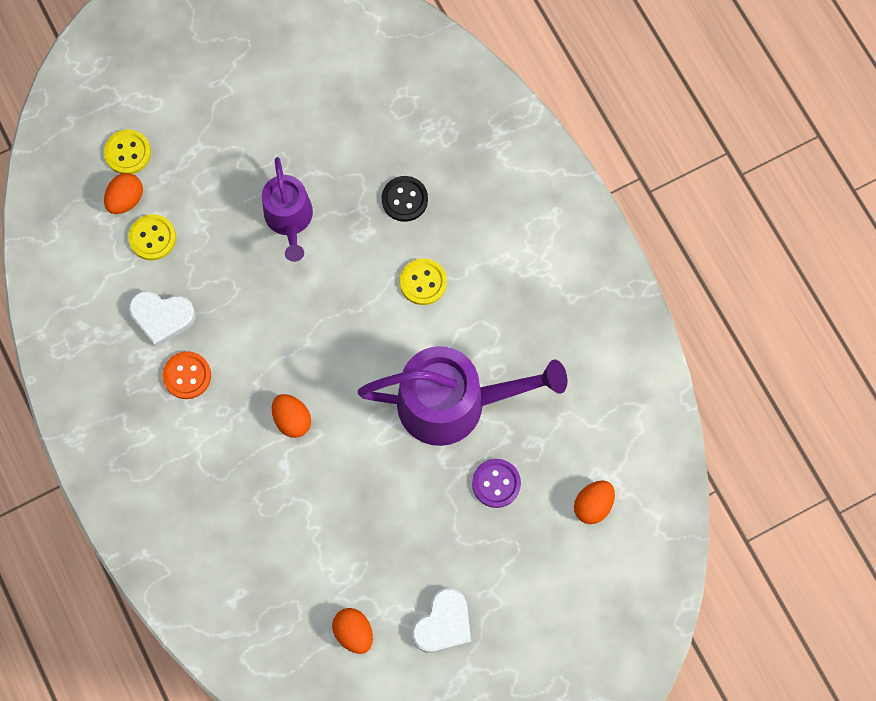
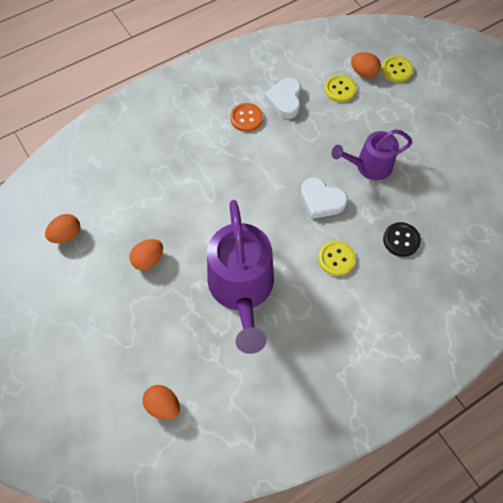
camera: 85 degrees right, 10 degrees down
(292, 419) = (220, 182): orange egg -> orange egg (148, 259)
(443, 623) = (69, 295): white heart -> white heart (321, 201)
(496, 483) = (179, 325): purple button -> none

